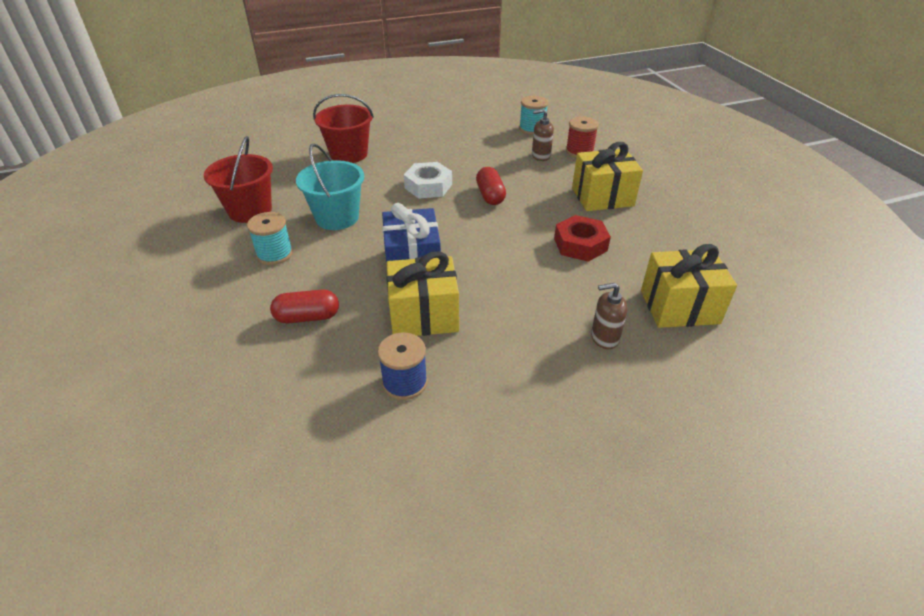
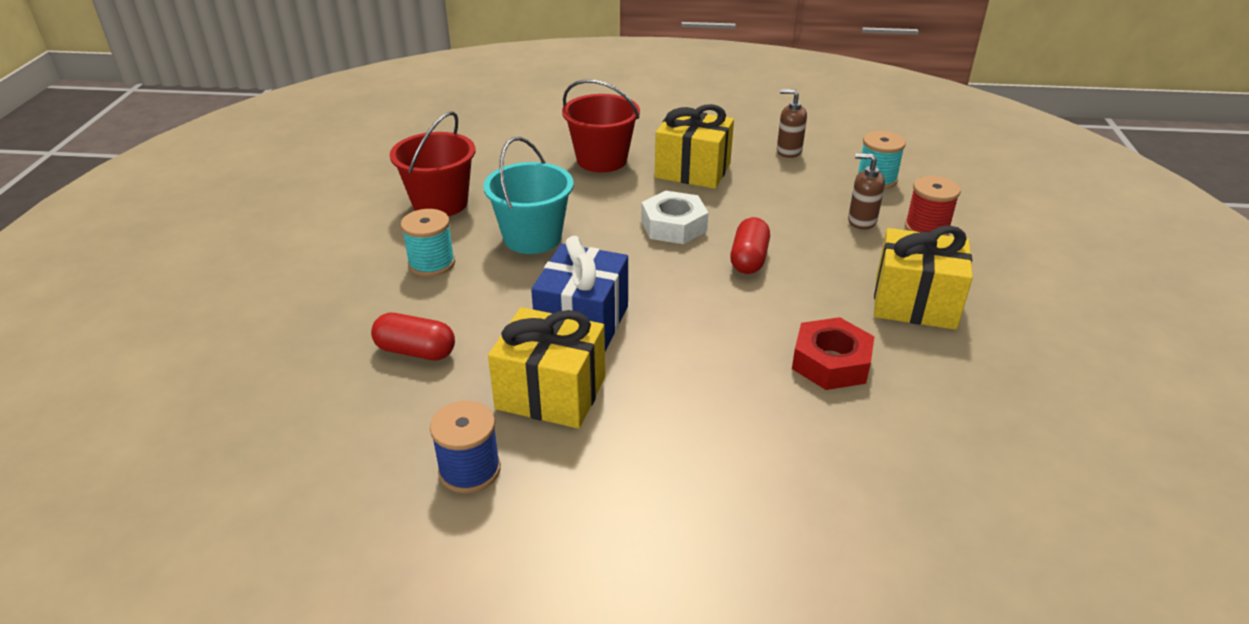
camera: 25 degrees right, 5 degrees down
(604, 338) = (771, 505): brown soap dispenser -> brown soap dispenser (788, 151)
(679, 307) = (920, 499): yellow gift -> yellow gift (692, 170)

